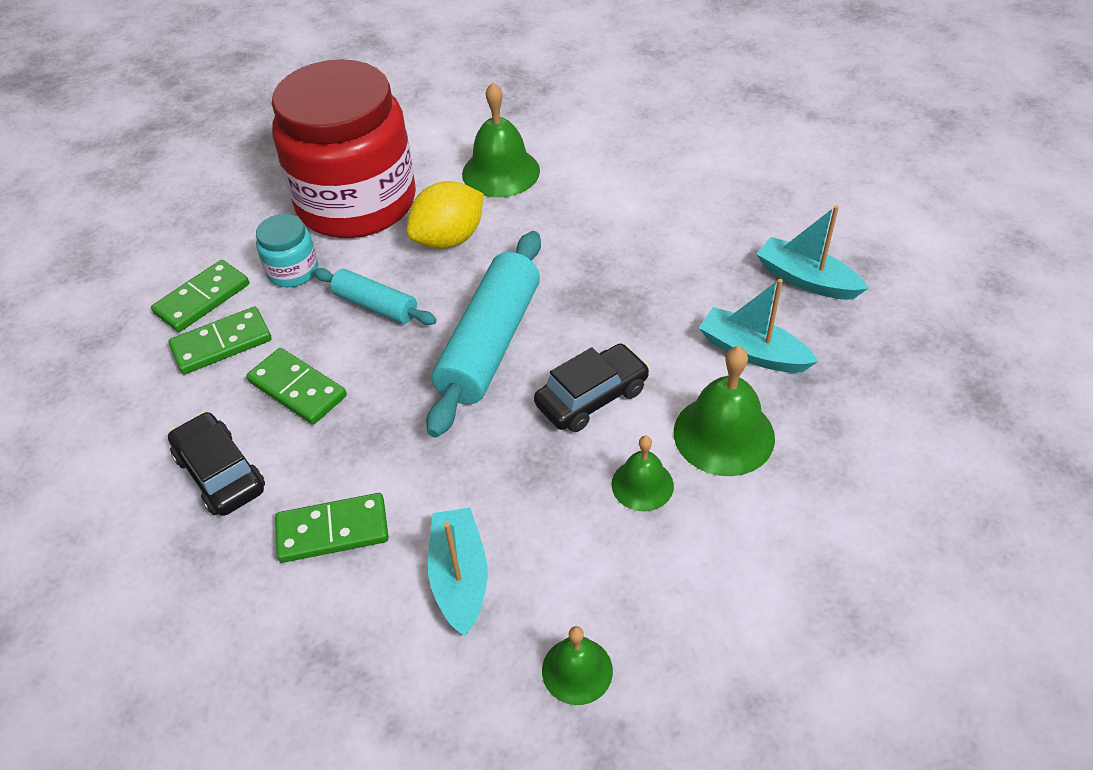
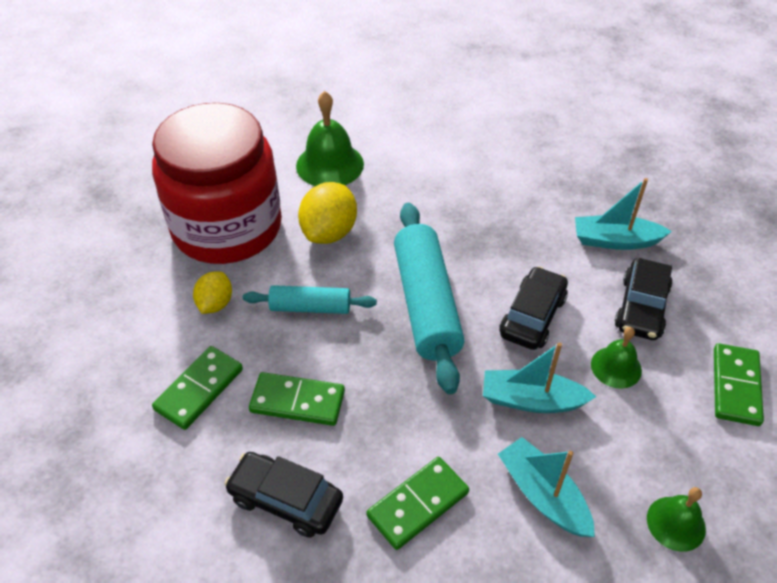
camera: 30 degrees left, 0 degrees up
(202, 299) = (150, 357): green domino -> green domino (736, 386)
(293, 271) = (215, 304): turquoise jar -> yellow lemon
(724, 434) = (641, 308): green bell -> black car
(806, 279) = (611, 176): turquoise boat -> turquoise boat (531, 400)

